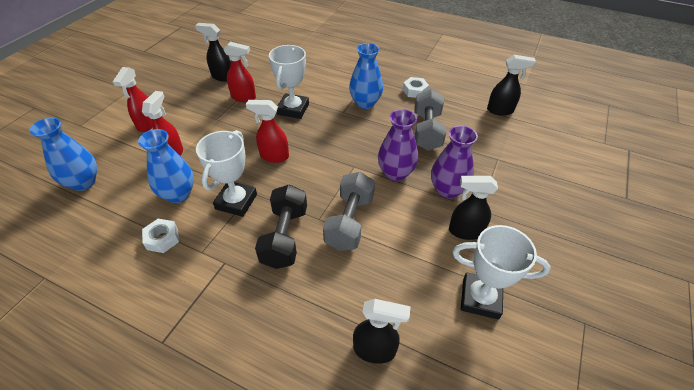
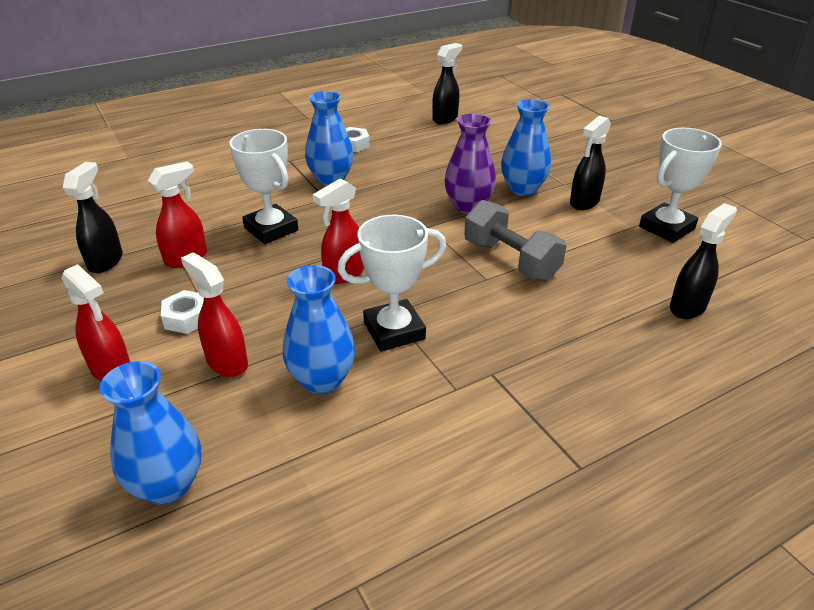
camera: 55 degrees left, 10 degrees down
(162, 239) = (397, 420): white nut -> white nut (187, 318)
(222, 77) = (106, 261): black spray bottle -> black spray bottle turned 135 degrees clockwise
(236, 201) = (394, 331): white trophy -> white trophy turned 75 degrees counterclockwise
(285, 237) = (492, 312): black dumbbell -> none
(427, 131) = (426, 164): grey dumbbell -> none
(447, 190) = (522, 189): purple vase -> blue vase

